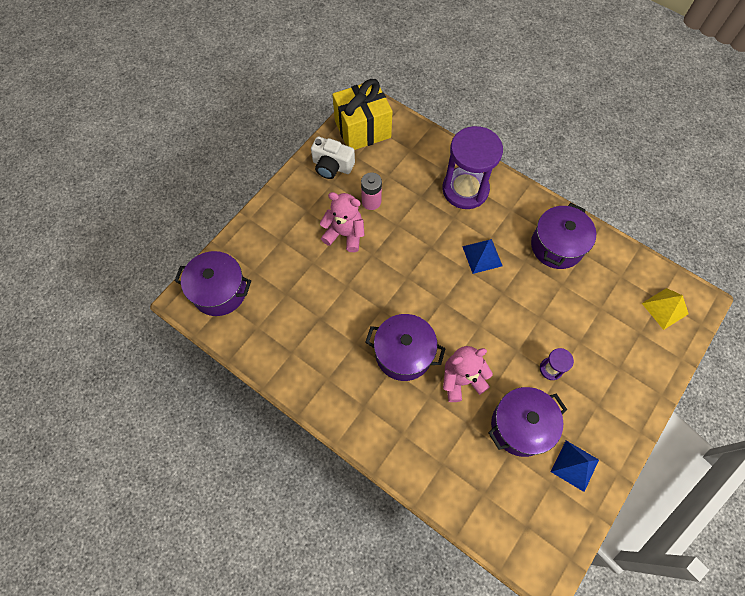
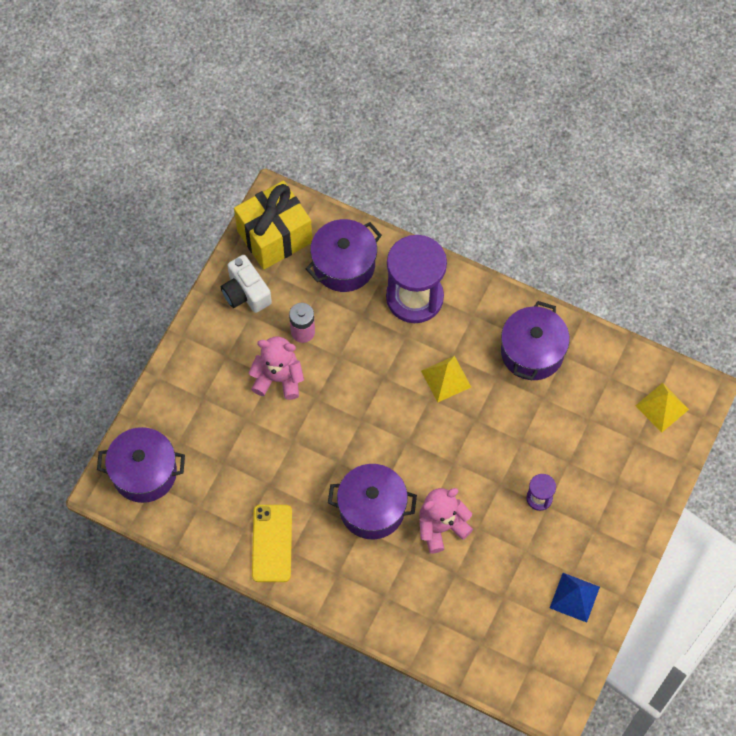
camera: 10 degrees left, 0 degrees up
(312, 369) = (272, 543): none -> yellow phone
(332, 166) = (245, 293): white camera -> white camera turned 45 degrees clockwise
(482, 256) = (446, 379): blue pyramid -> yellow pyramid
(520, 426) = (512, 566): purple pot -> purple pot (344, 265)

